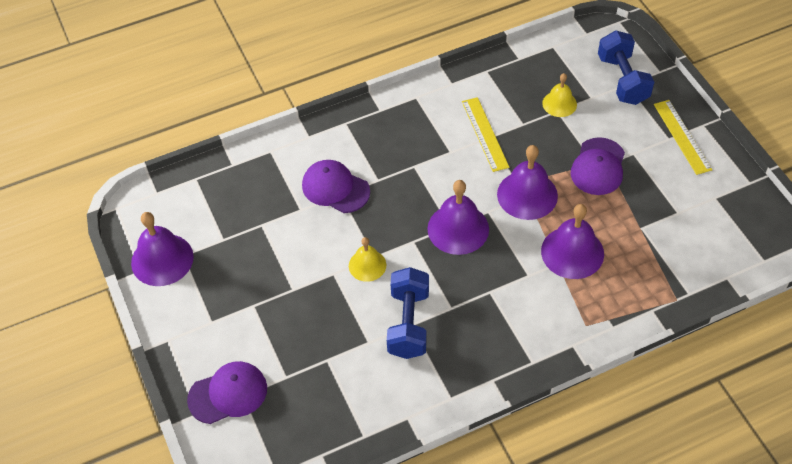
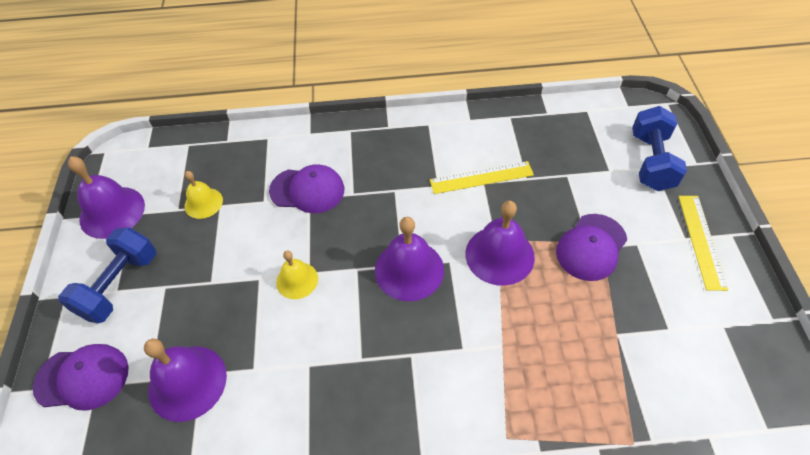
camera: 20 degrees right, 0 degrees up
(335, 188) = (307, 190): purple cap -> purple cap turned 135 degrees clockwise
(408, 323) = (306, 362): blue dumbbell -> blue dumbbell (120, 285)
(485, 134) = (481, 178): yellow ruler -> yellow ruler turned 75 degrees clockwise
(559, 103) = (573, 168): yellow bell -> yellow bell (203, 203)
(572, 252) = (525, 338): purple bell -> purple bell (187, 382)

